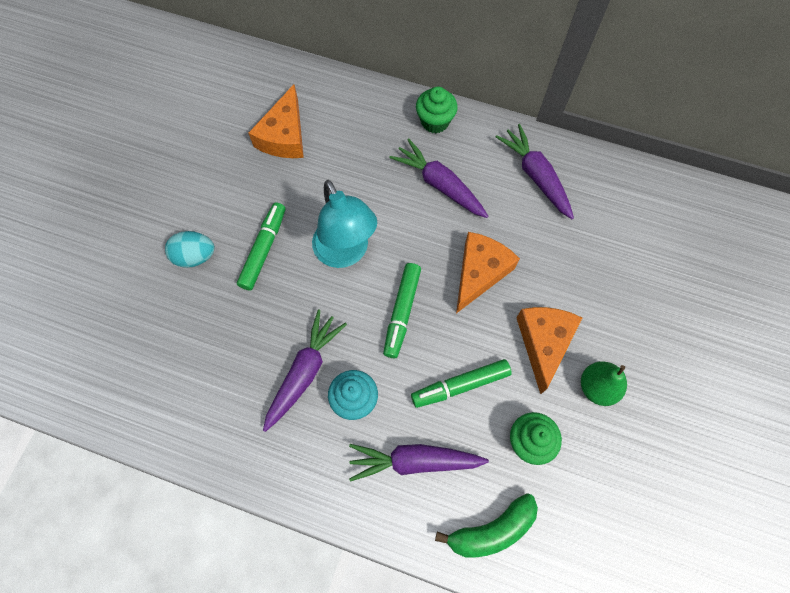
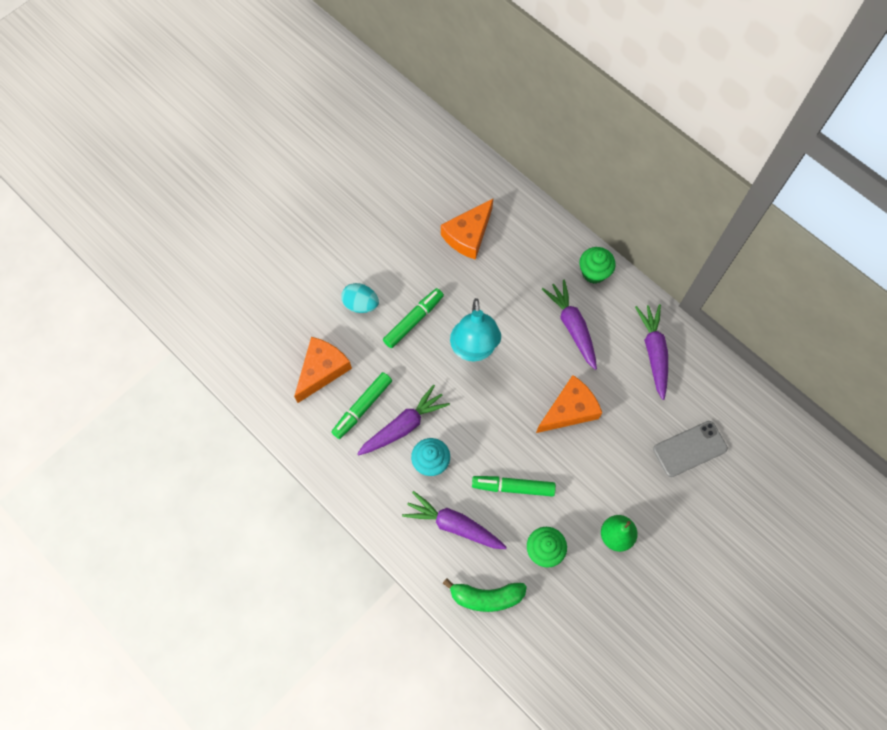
camera: 25 degrees right, 0 degrees up
(401, 312) = (495, 414): green marker -> green marker (362, 407)
(543, 343) = (592, 485): orange cheese -> orange cheese (322, 370)
(623, 258) = (690, 449): none -> grey phone

